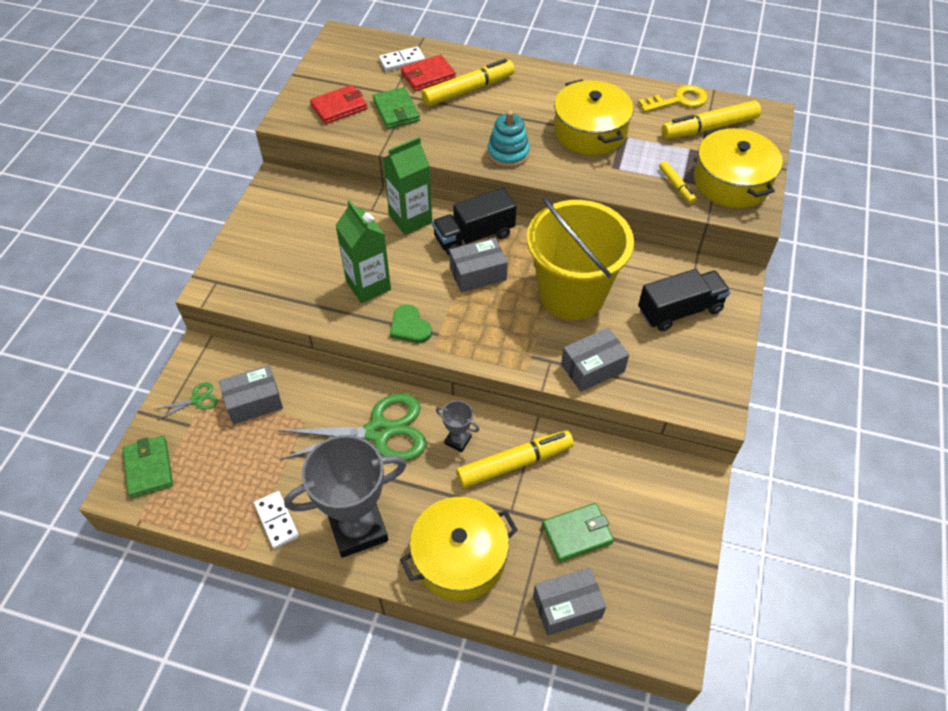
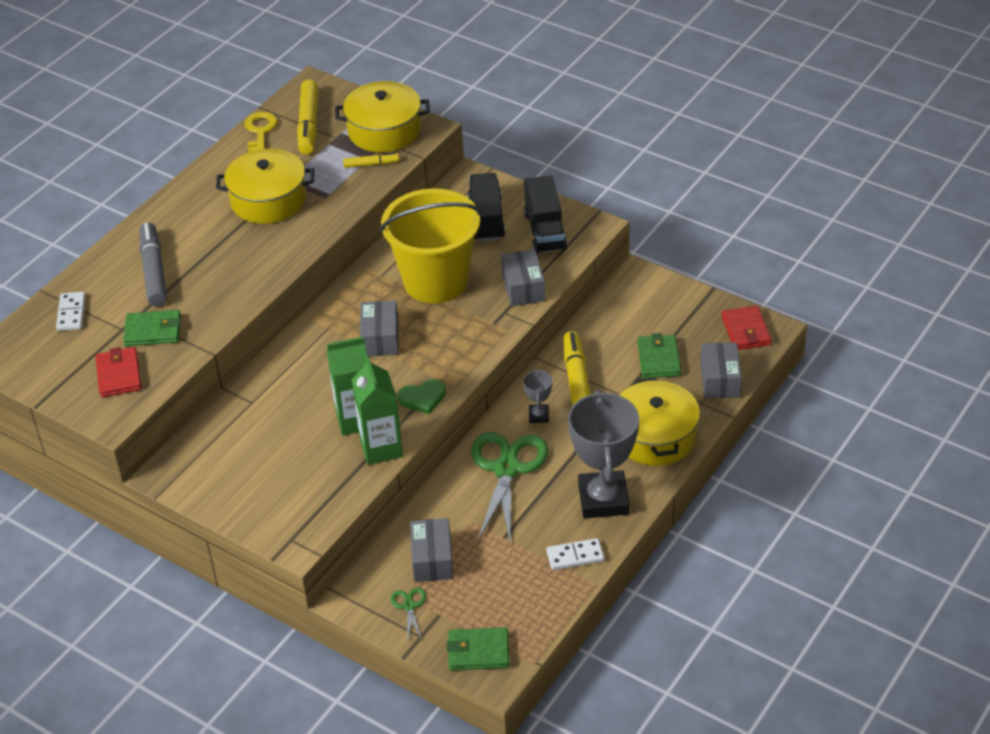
camera: 70 degrees left, 10 degrees down
(410, 219) = (282, 374): green carton -> green carton (381, 448)
(428, 76) = (110, 297): red wallet -> red wallet (746, 331)
(457, 440) = (539, 415): grey trophy -> grey trophy turned 45 degrees counterclockwise
(468, 90) = (154, 271): yellow marker -> grey marker
(474, 236) = (330, 332): black truck -> black truck (545, 231)
(508, 153) = (267, 261): turquoise stacking toy -> none

